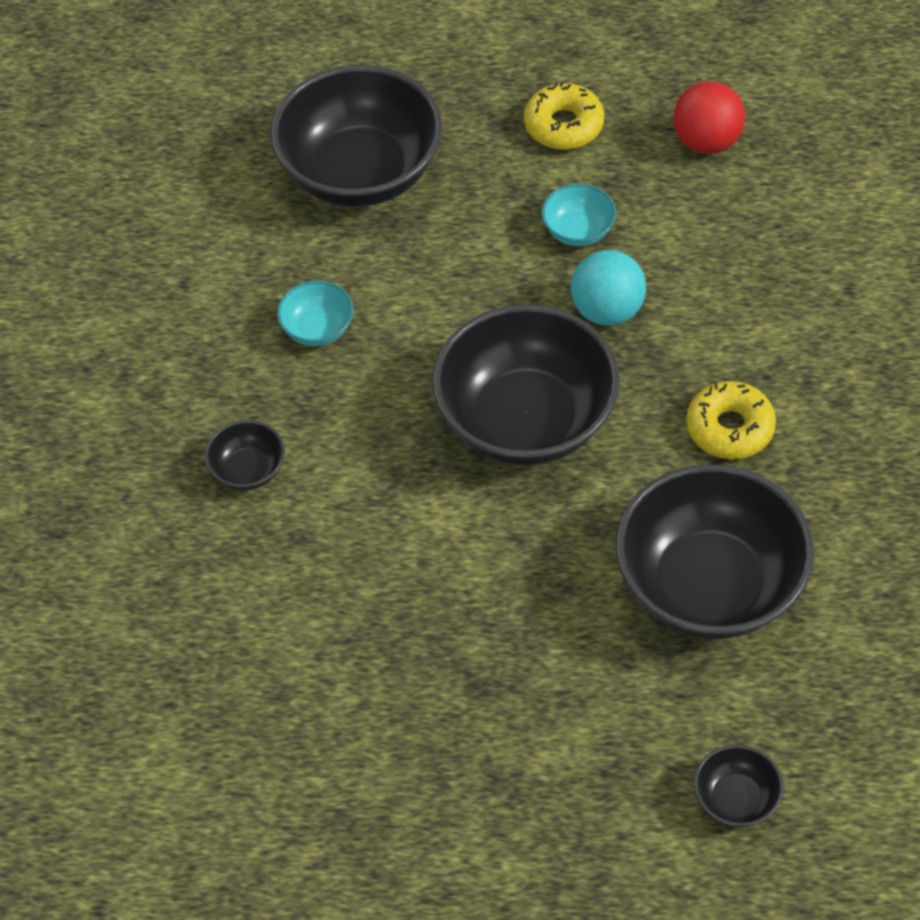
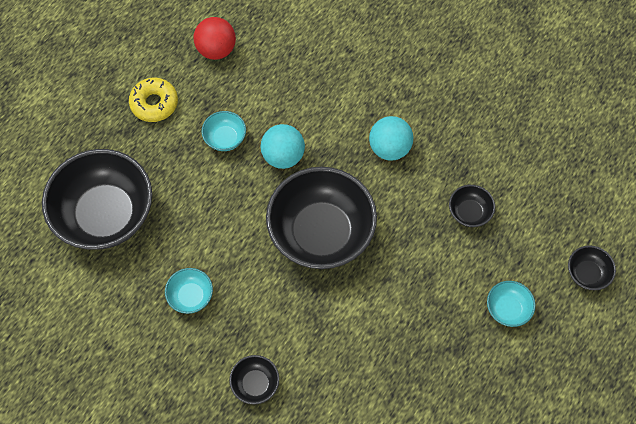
camera: 60 degrees left, 10 degrees up
(590, 718) = (507, 309): none -> turquoise bowl
(709, 585) = (469, 212): black bowl -> black bowl, size x0.43
(730, 428) = (389, 148): yellow donut -> turquoise ball

